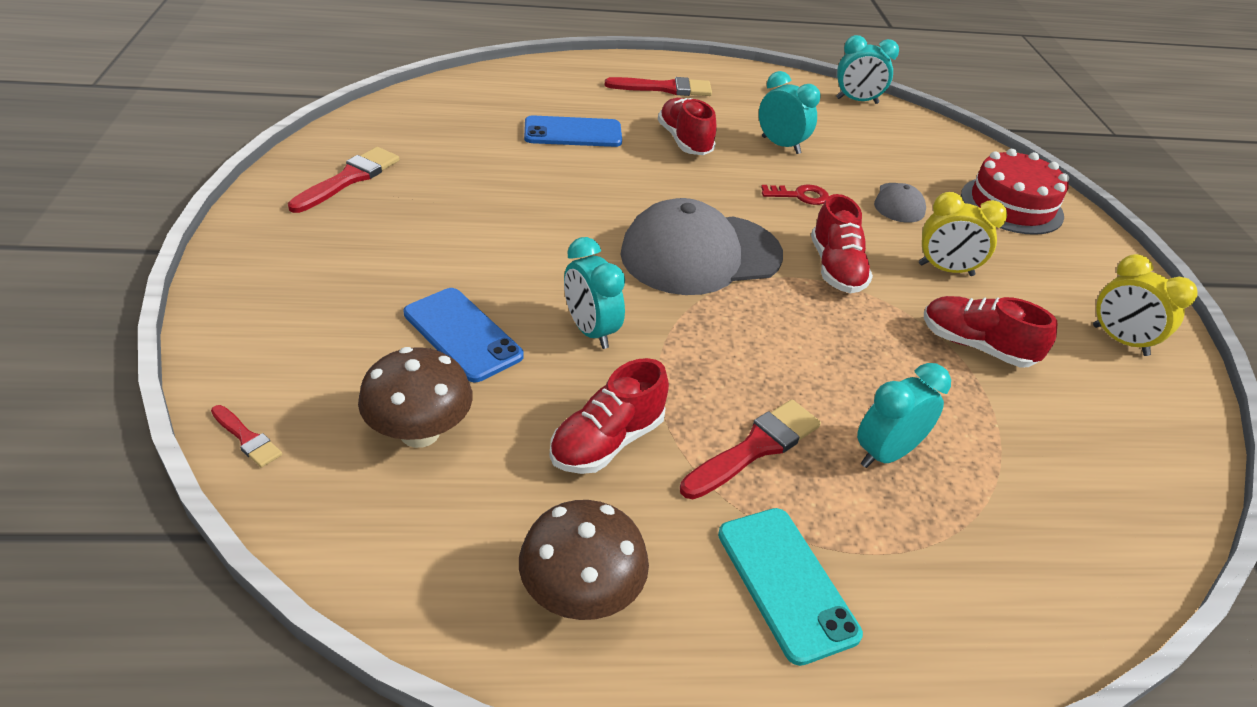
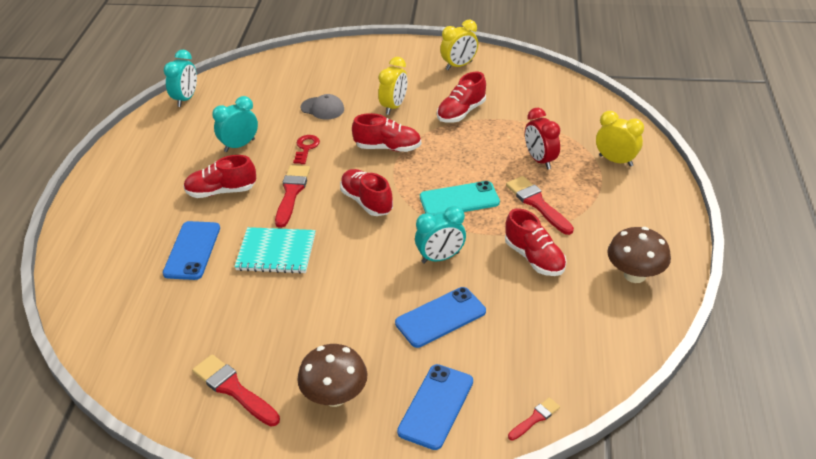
camera: 75 degrees left, 0 degrees up
(292, 335) = (436, 406): none -> blue phone
(420, 433) = (529, 336): brown mushroom -> brown mushroom (335, 396)
(579, 188) = (276, 252): none -> turquoise notebook
(664, 88) = (133, 192): red brush -> red brush (292, 193)
(700, 254) = (366, 201): grey cap -> red shoe
(786, 583) = (621, 207): turquoise phone -> turquoise phone (459, 200)
(886, 454) = (540, 160): turquoise clock -> red clock
(941, 582) = (615, 161): none -> yellow clock
(1011, 205) = (332, 66): red cake -> none

